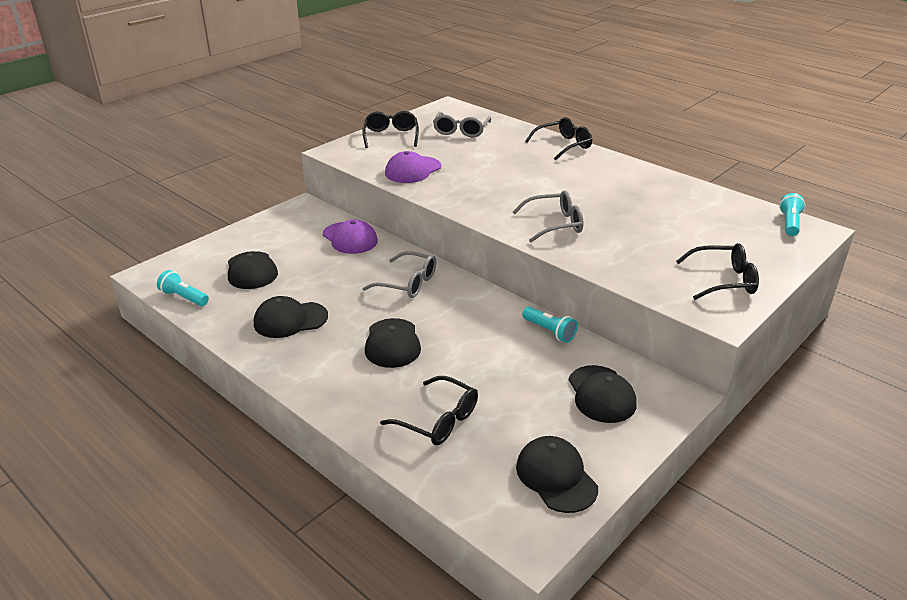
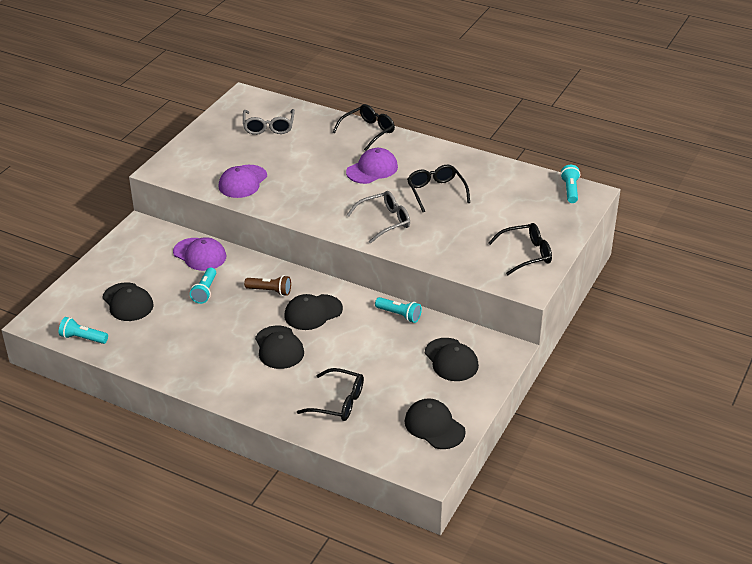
camera: 15 degrees left, 5 degrees up
(290, 320) = (186, 342): black cap -> black cap (313, 312)
(338, 273) = (205, 291): none -> turquoise flashlight
(391, 136) = (205, 143): black glasses -> black glasses (436, 192)
(408, 283) = (270, 291): grey glasses -> brown flashlight
(557, 176) = (372, 169): none -> purple cap

